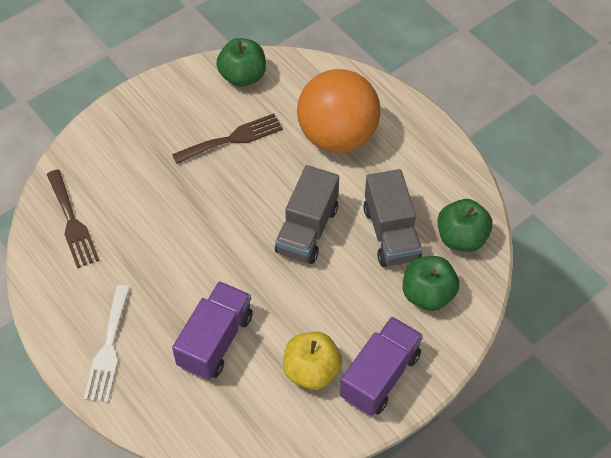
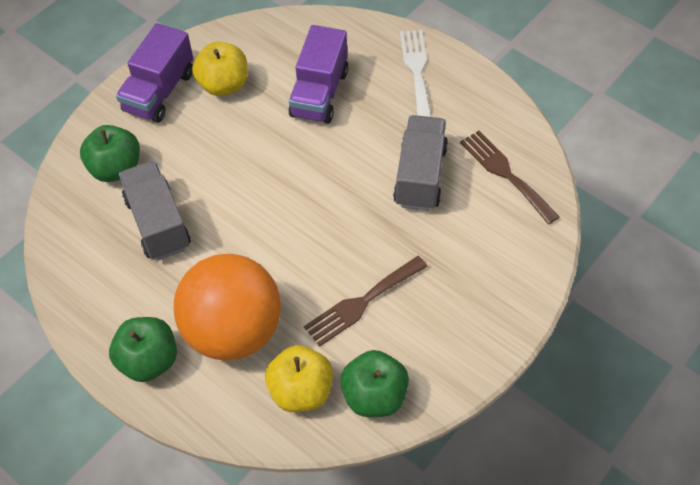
camera: 170 degrees right, 0 degrees up
(294, 88) = (301, 391): none -> yellow apple
(307, 230) = (251, 210): grey truck -> grey truck (420, 176)
(461, 238) = (79, 232): green apple -> green apple (149, 361)

